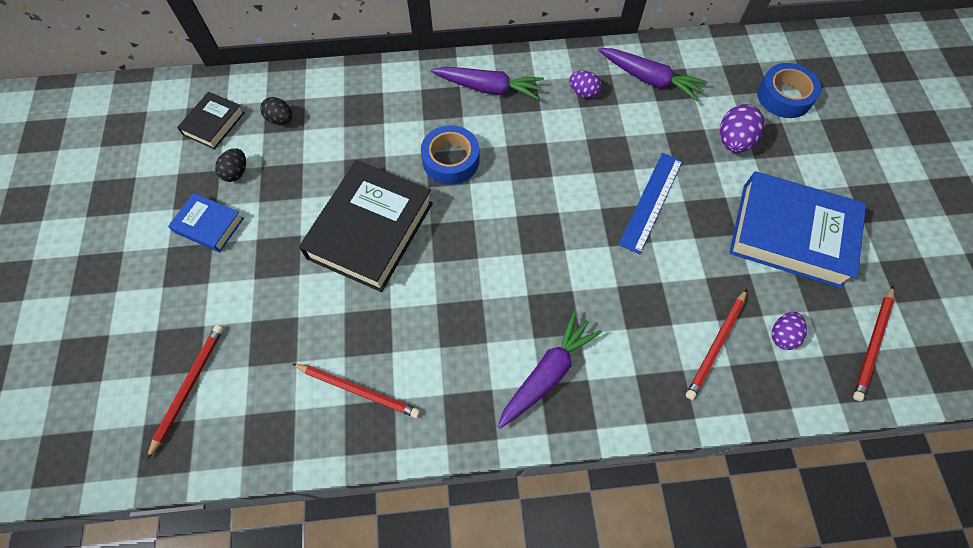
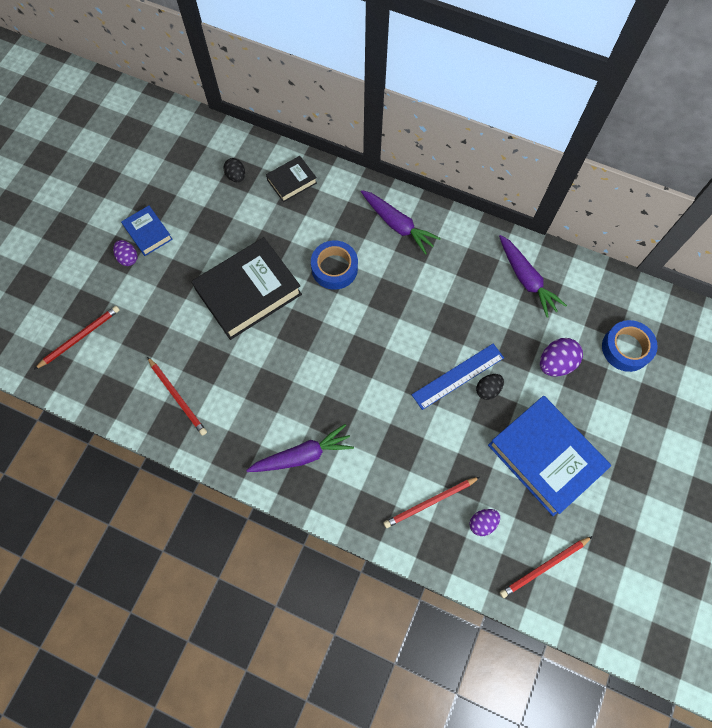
camera: 30 degrees right, 5 degrees up
(214, 124) = (190, 157): black book -> black book (292, 181)
(236, 172) = (185, 203): black egg -> black egg (487, 389)
(583, 92) = (467, 264): purple egg -> purple egg (128, 258)

